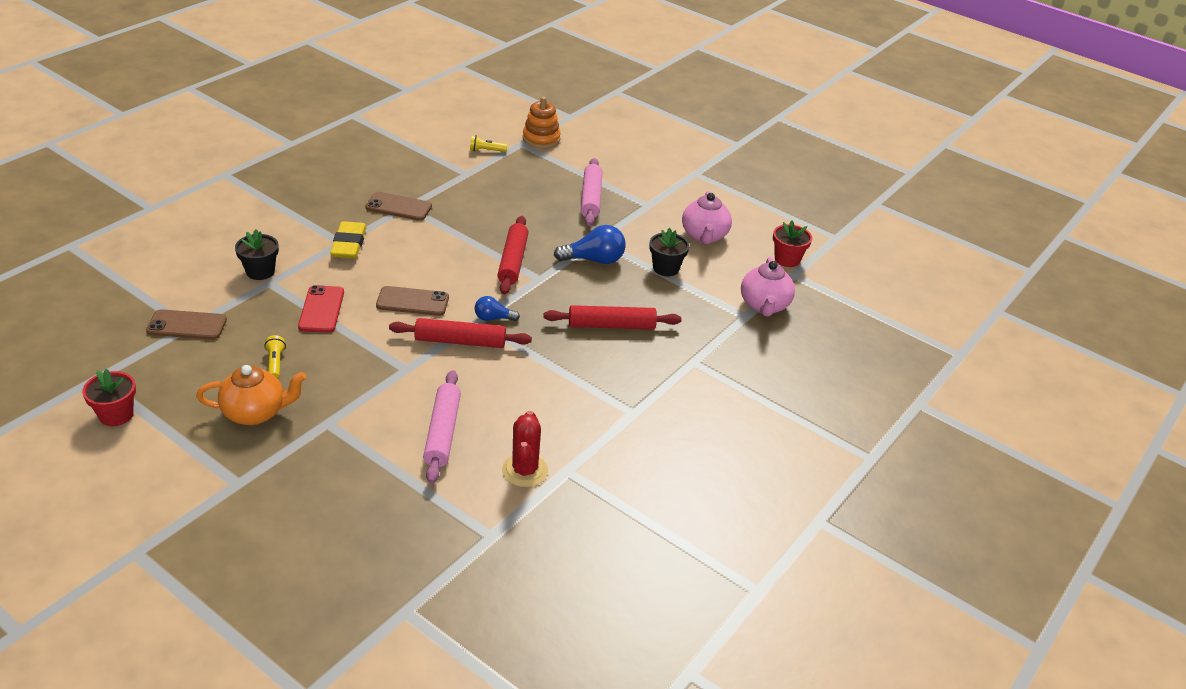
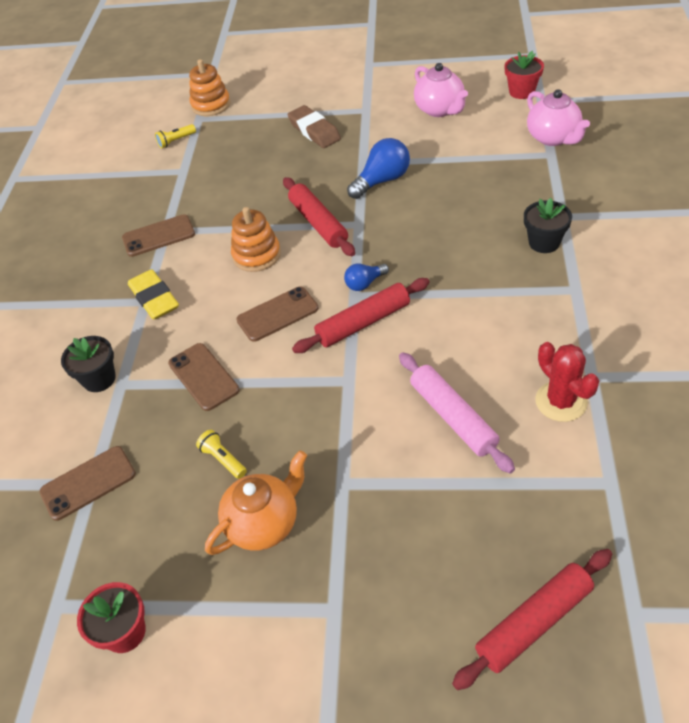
camera: 25 degrees left, 10 degrees up
(321, 309) = (203, 377): red phone -> brown phone
(446, 257) = (256, 255): none -> orange stacking toy
(591, 198) = (314, 131): pink rolling pin -> brown eraser
(611, 325) = (465, 227): red rolling pin -> red rolling pin (534, 622)
(666, 268) = (445, 153): black flower pot -> black flower pot (544, 242)

